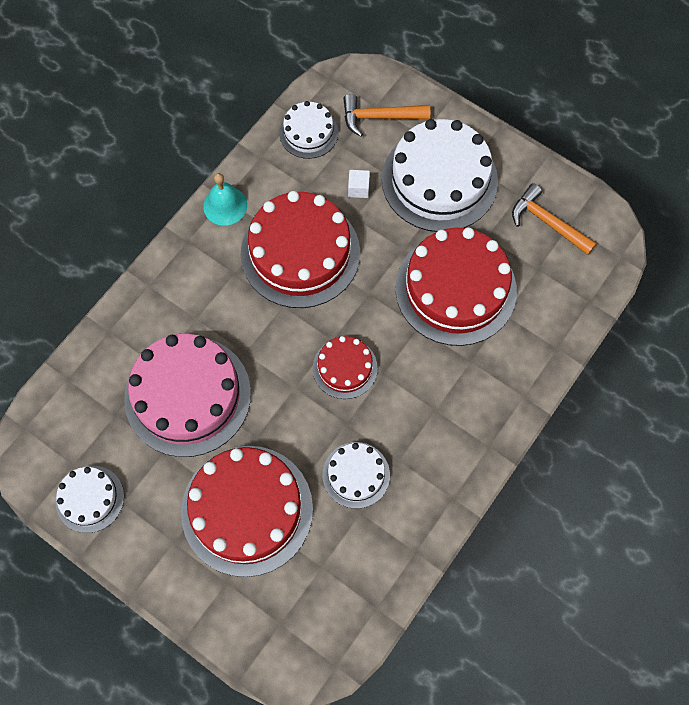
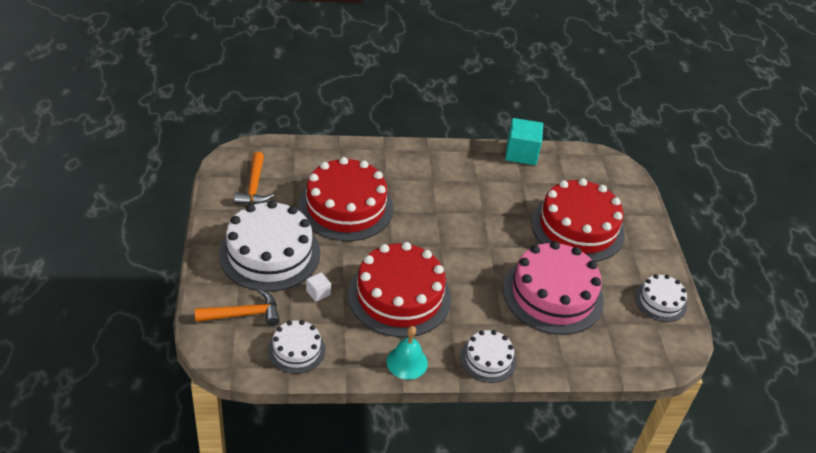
camera: 135 degrees left, 25 degrees down
(345, 368) = (452, 230): red cake -> none
(356, 475) = (505, 193): white cake -> white cake (488, 359)
(379, 117) = (243, 314): orange hammer -> orange hammer turned 60 degrees counterclockwise
(408, 558) = (521, 153): none -> turquoise cube

